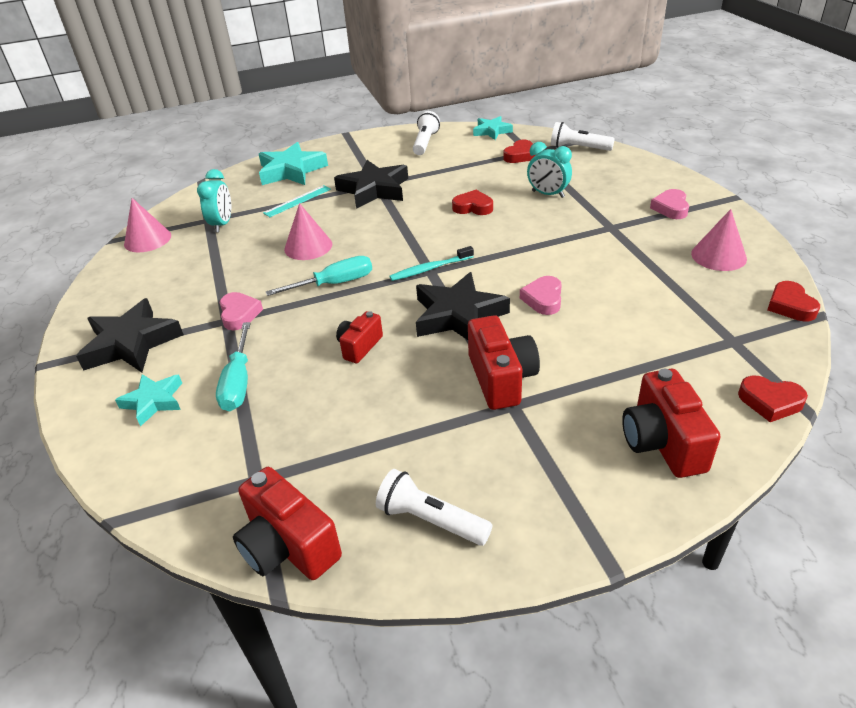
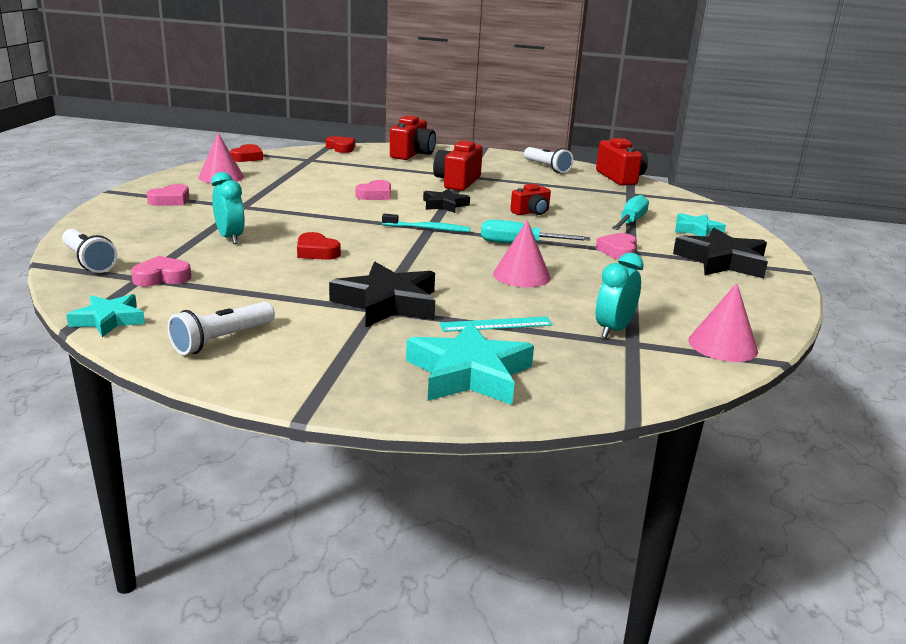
camera: 155 degrees left, 15 degrees down
(458, 315) = (444, 205): black star -> black star, size x0.59
(520, 156) = (162, 277): red heart -> pink heart

